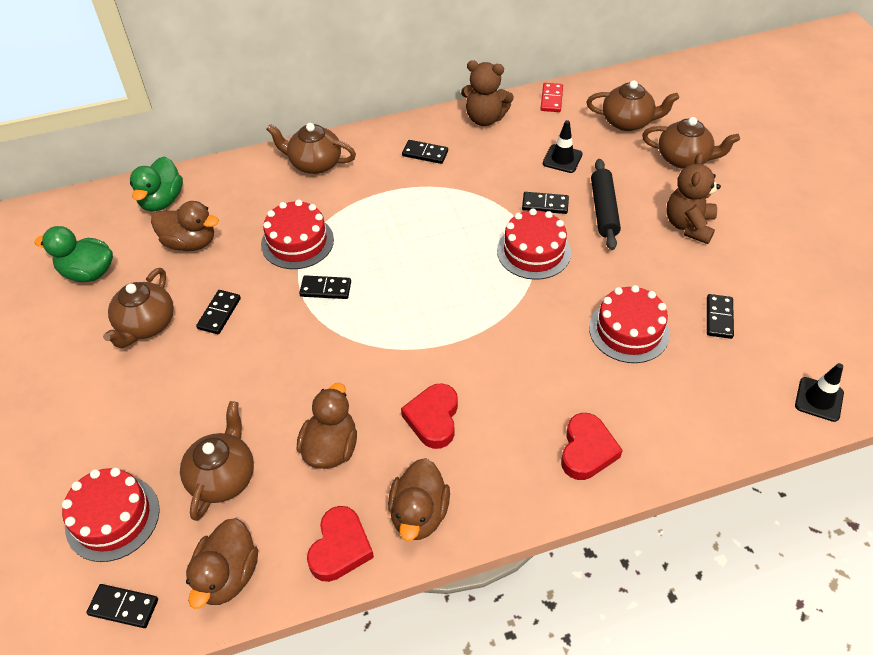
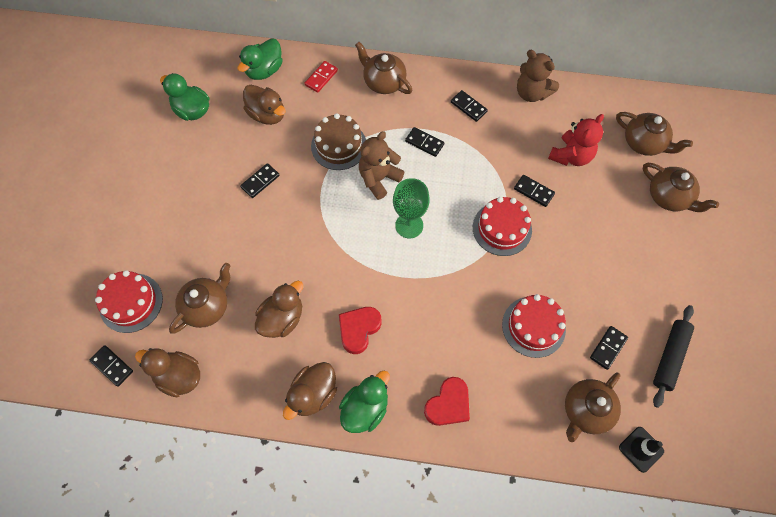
camera: 25 degrees right, 15 degrees up
(146, 325) = (210, 169): brown teapot -> brown teapot (586, 410)
(228, 575) = (179, 376): brown duck -> brown duck turned 75 degrees clockwise
(297, 242) = (339, 146): red cake -> brown cake
(325, 289) = (339, 193): black domino -> black domino (424, 143)
(340, 547) = (253, 392): red heart -> none
(428, 288) = (409, 225): none -> green goblet
(492, 500) = (365, 408): none -> green duck
(551, 99) = (595, 96): red domino -> red domino (321, 78)
(562, 159) = (571, 156): black traffic cone -> red teddy bear
(603, 210) = (576, 216): black rolling pin -> black rolling pin (669, 357)
(688, 225) = (634, 259): brown teddy bear -> brown teddy bear (379, 179)

